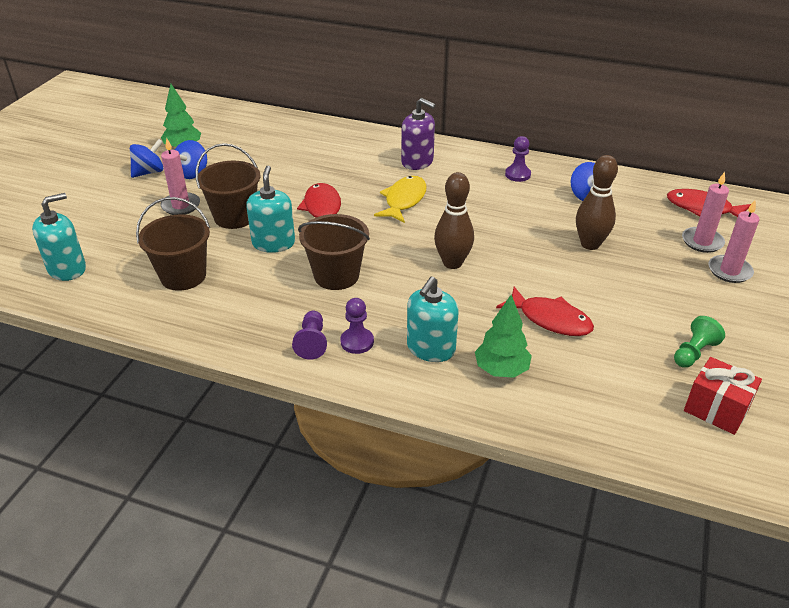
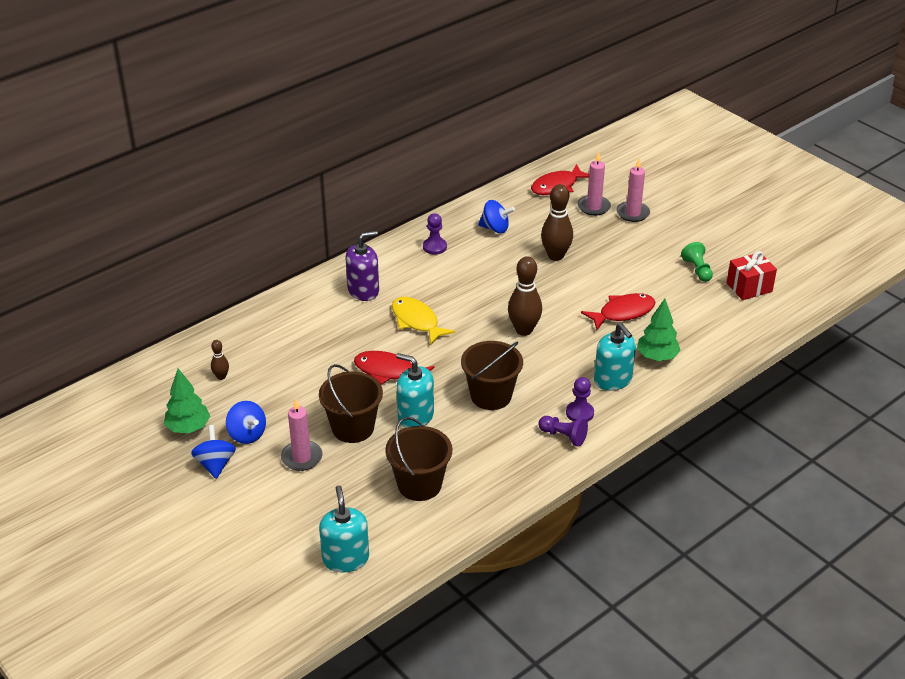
camera: 60 degrees left, 0 degrees up
(251, 140) = (221, 377): none -> brown bowling pin

